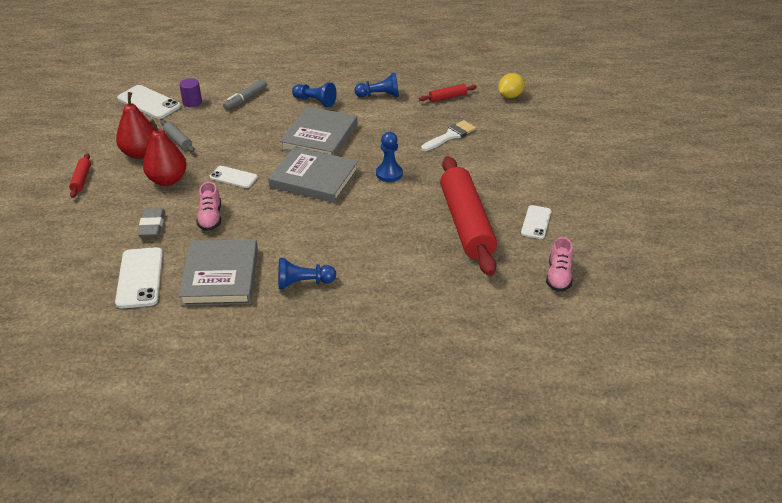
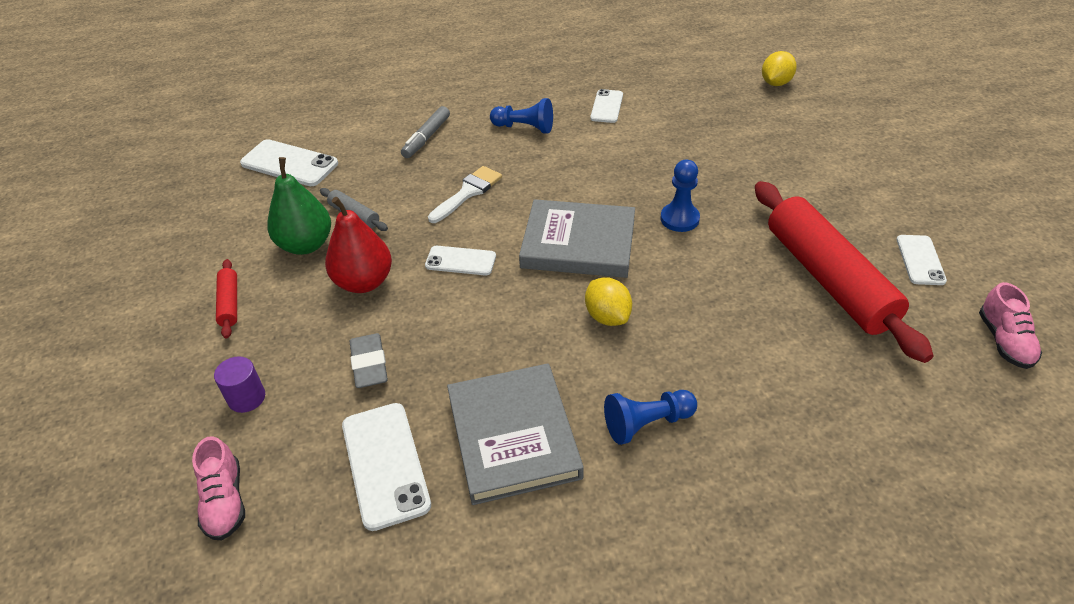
camera: 10 degrees left, 5 degrees up
(140, 153) = (306, 245): red pear -> green pear
(192, 102) = (352, 154): purple cylinder -> purple cylinder (246, 398)
(210, 218) = (454, 335): pink shoe -> pink shoe (225, 501)
(310, 223) = (607, 316): none -> yellow lemon
(320, 137) = (555, 178): grey book -> none
(379, 95) = (606, 106): blue pawn -> white phone
(447, 97) = (697, 96): red rolling pin -> none
(450, 136) = (731, 149): white brush -> white brush (468, 192)

